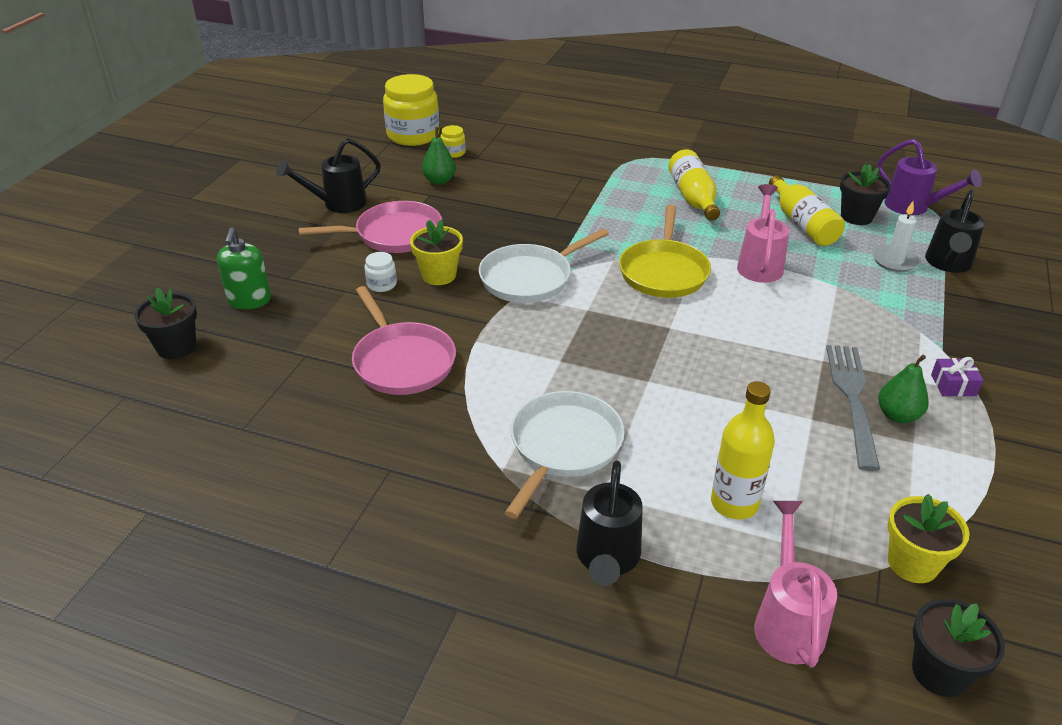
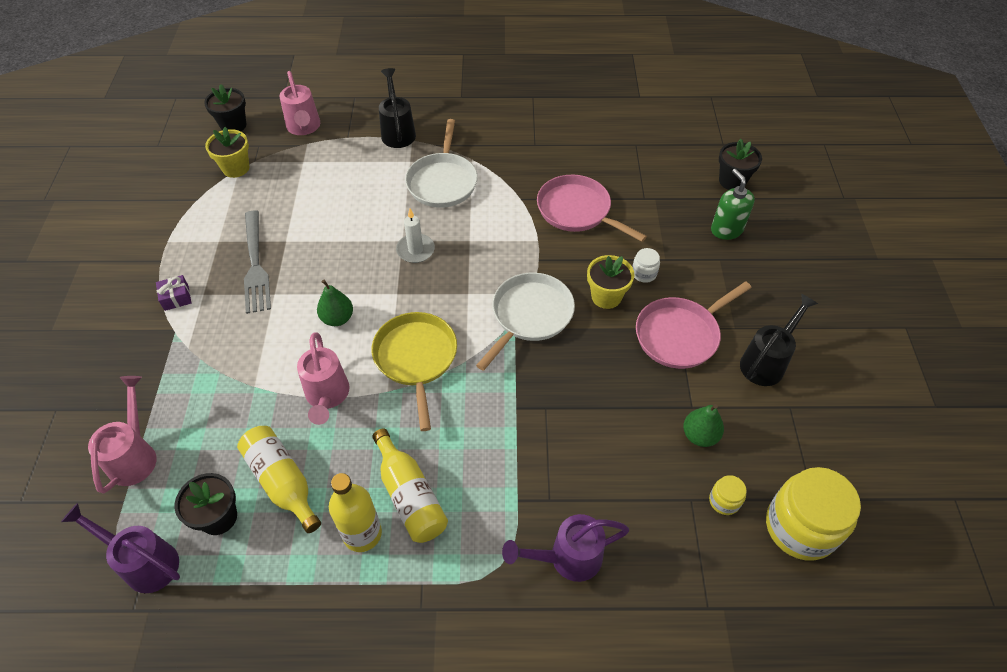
camera: 160 degrees right, 15 degrees up
(585, 153) = (567, 558): none -> purple watering can
(734, 503) = (334, 175): yellow bottle -> yellow bottle (362, 534)
(894, 261) = (190, 443): white candle -> white candle (415, 250)
(897, 415) = (225, 260): green pear -> green pear (337, 318)
(947, 264) = (135, 455): black watering can -> pink watering can

